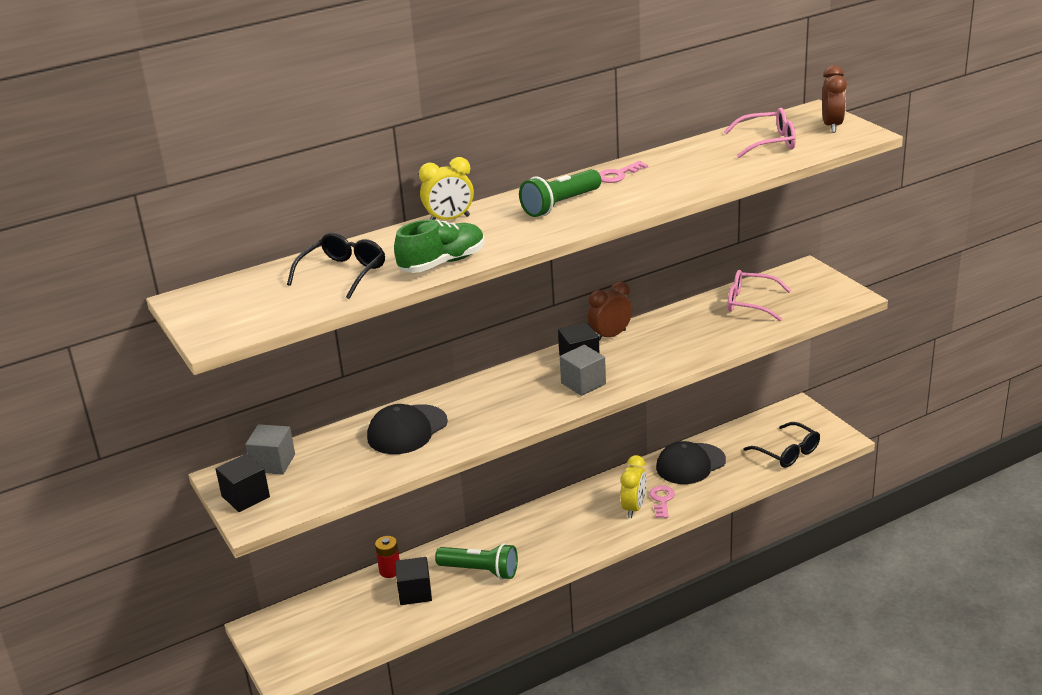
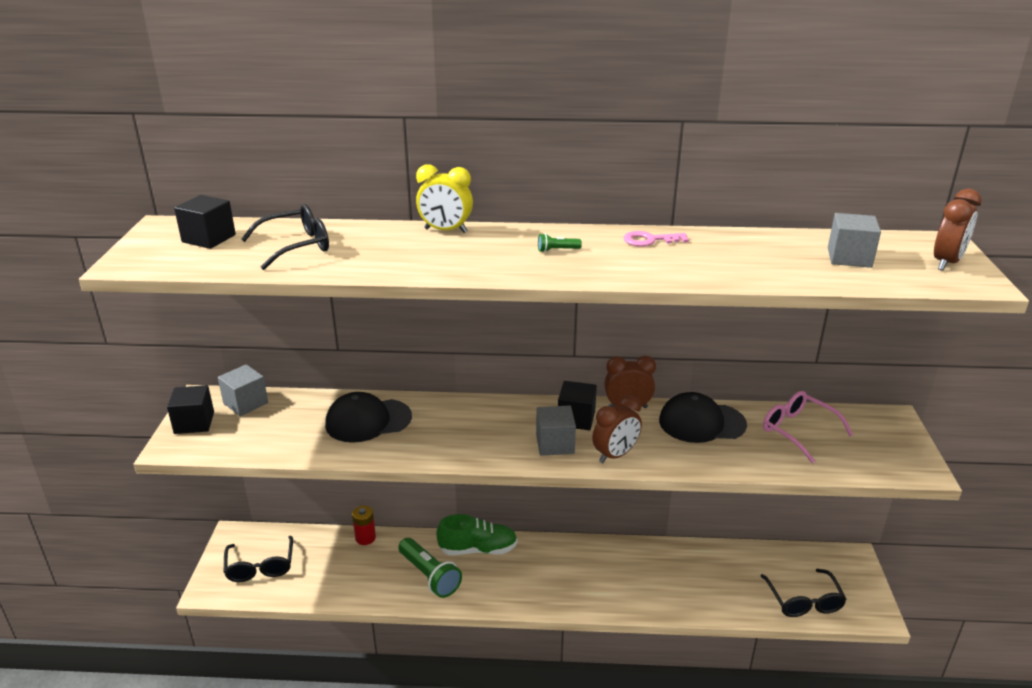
camera: 30 degrees right, 0 degrees up
(314, 637) = (260, 567): none -> black glasses
(415, 592) = (364, 568): black cube -> black cube (209, 238)
(442, 263) = (381, 266): green shoe -> green shoe (478, 549)
(560, 205) = (557, 250): green flashlight -> green flashlight, size x0.43
(634, 508) = (608, 584): yellow clock -> none
(638, 372) = (615, 455): none -> brown clock
(662, 500) = (640, 589): pink key -> none
(690, 464) = (697, 565): black cap -> black cap (701, 423)
(768, 142) = (849, 257): pink glasses -> grey cube

